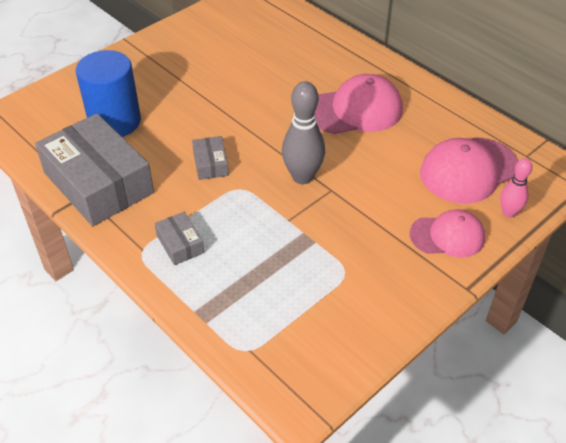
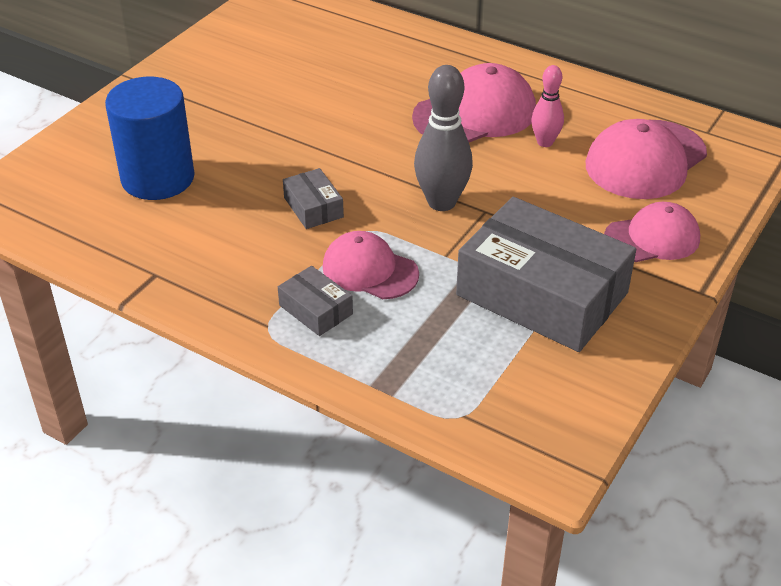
camera: 15 degrees left, 5 degrees down
(98, 183) = (169, 256): grey box -> grey box (542, 294)
(230, 221) = (370, 270): none -> pink cap
(509, 212) = (714, 199): pink bowling pin -> pink bowling pin (545, 142)

